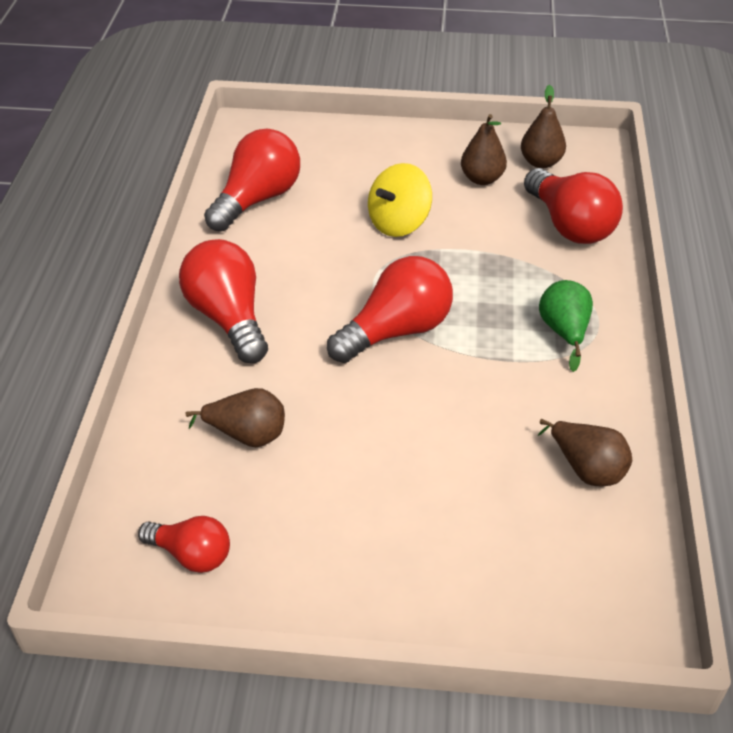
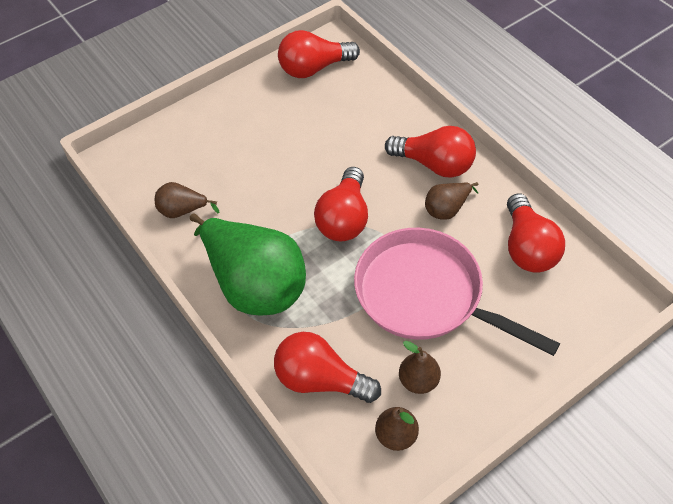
camera: 140 degrees right, 10 degrees up
(191, 554) = (314, 68): red light bulb -> red light bulb, size x1.69
(247, 435) = (350, 120): brown pear -> brown pear (447, 209)
(399, 223) = (426, 295): yellow spinning top -> pink pan
(564, 332) = (254, 285): green pear -> green pear, size x2.25

